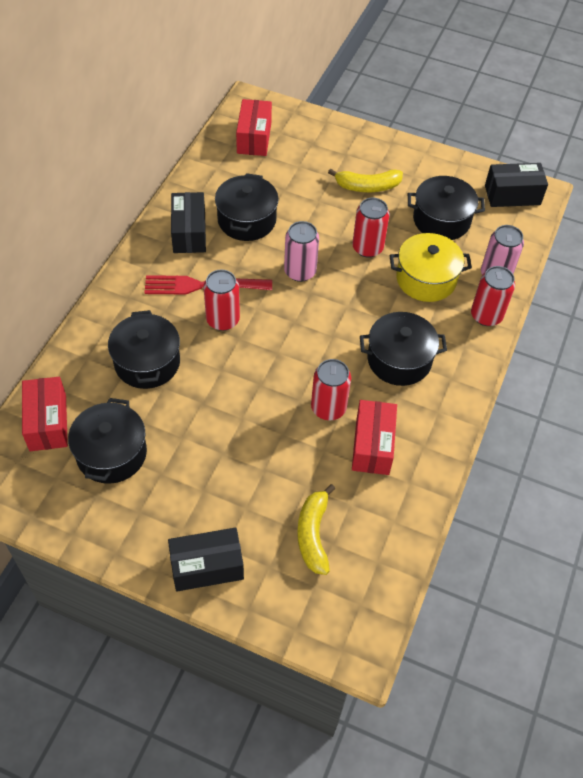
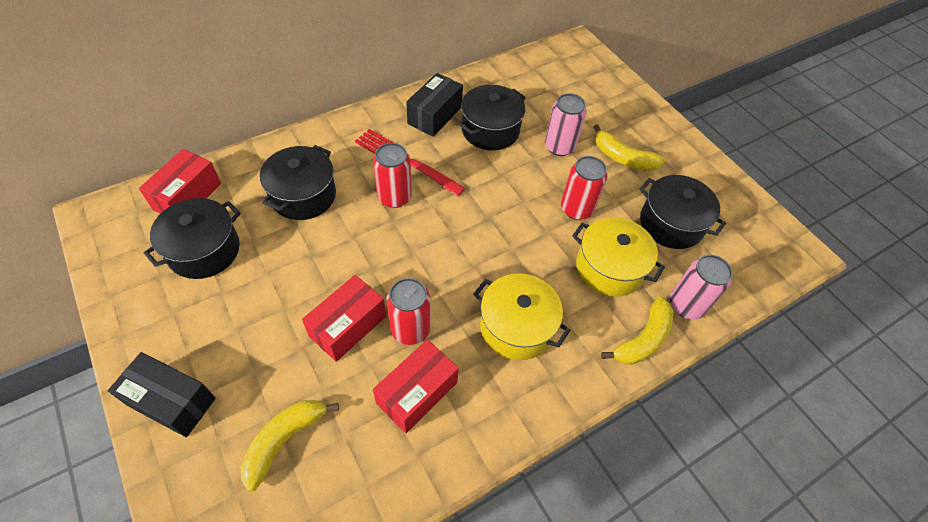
camera: 35 degrees right, 0 degrees up
(254, 138) = (556, 72): red box -> red box (348, 326)
(300, 271) = (496, 195): pink can -> pink can (559, 147)
(399, 360) = (516, 327): black pot -> yellow pot
(486, 315) = (643, 339): red can -> yellow banana
(512, 195) = (767, 240): black box -> none

